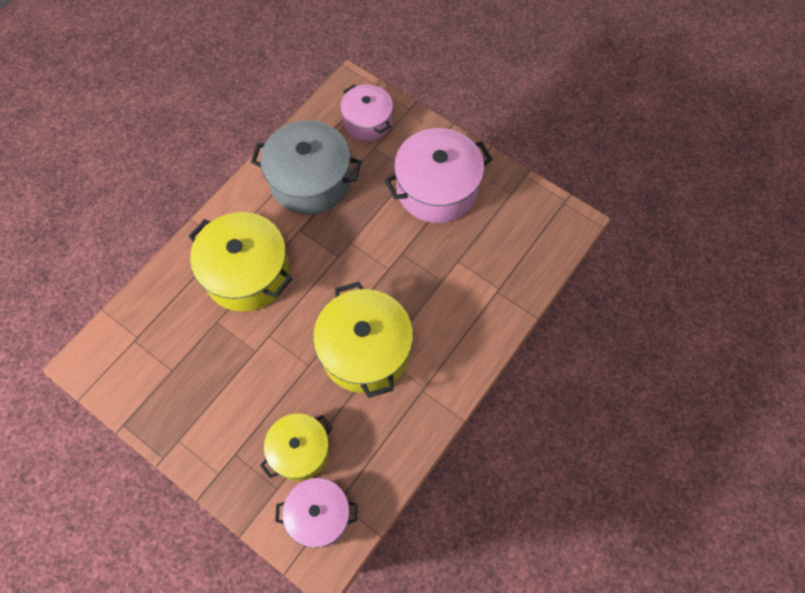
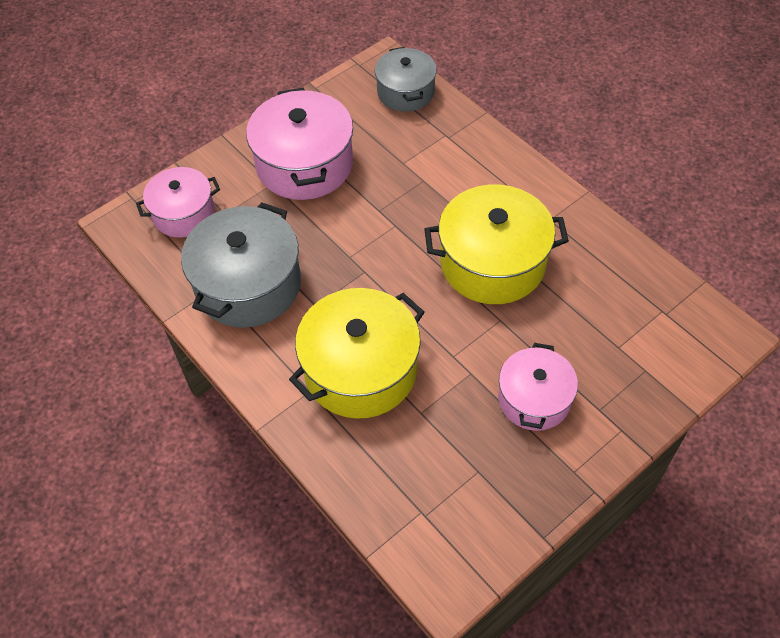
camera: 75 degrees left, 10 degrees down
(300, 451) = (603, 342): yellow pot -> none
(319, 515) = (679, 333): pink pot -> pink pot (534, 399)
(542, 246) = (405, 92): none -> grey pot

